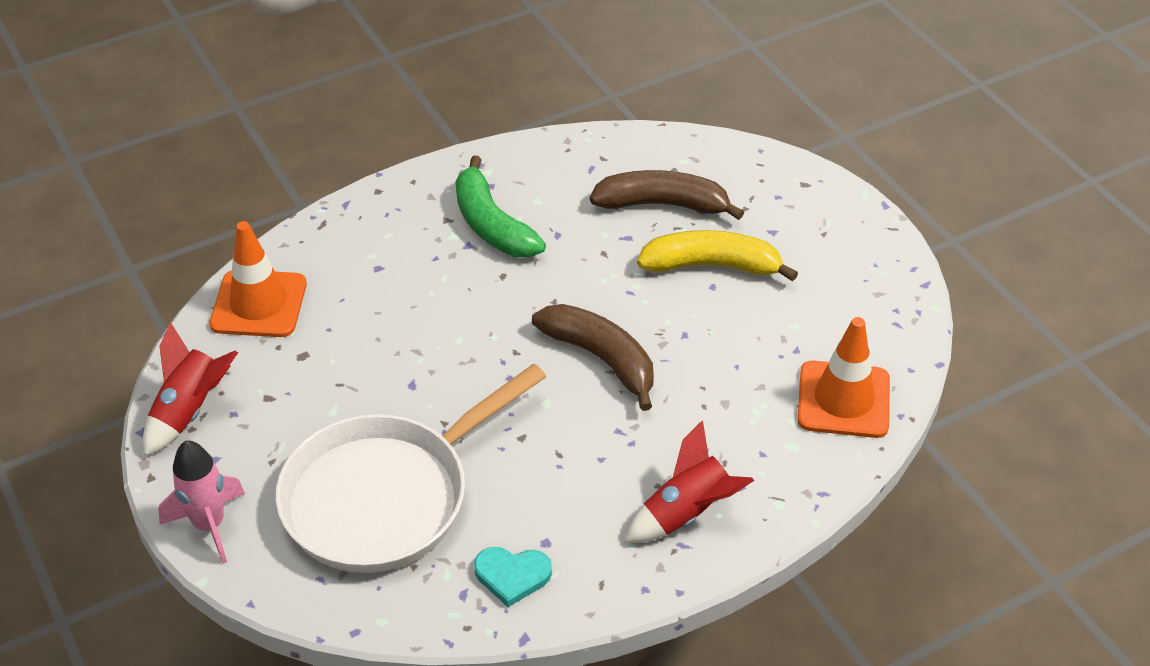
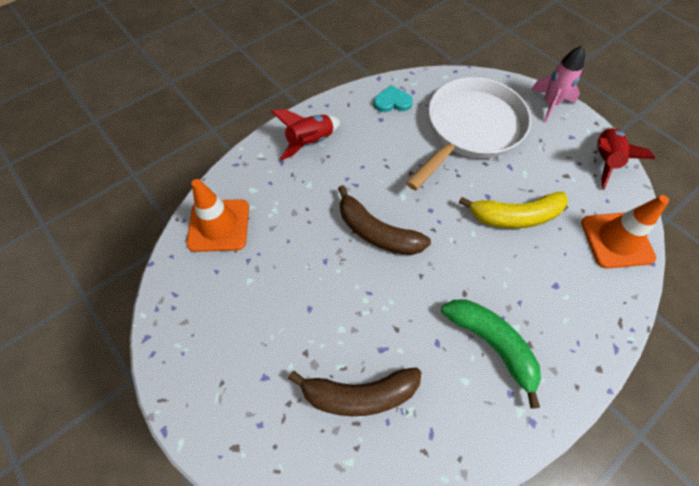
camera: 170 degrees right, 15 degrees up
(711, 266) = (311, 329): yellow banana -> yellow banana (515, 216)

